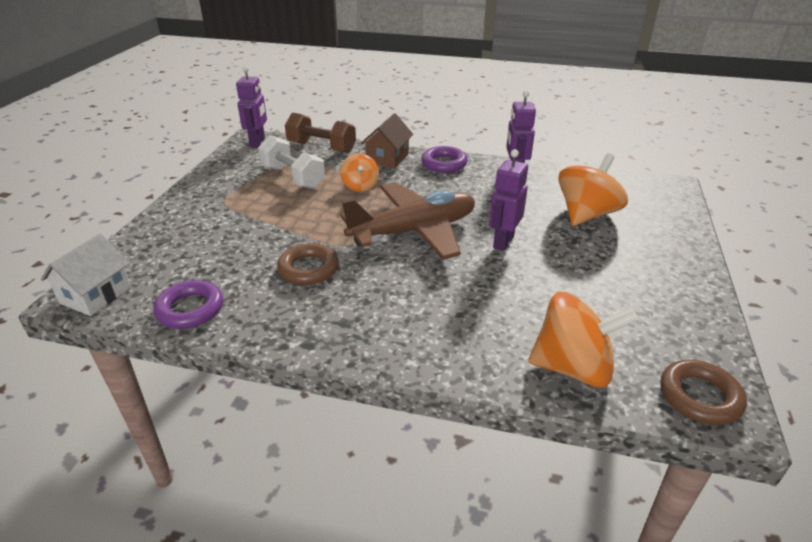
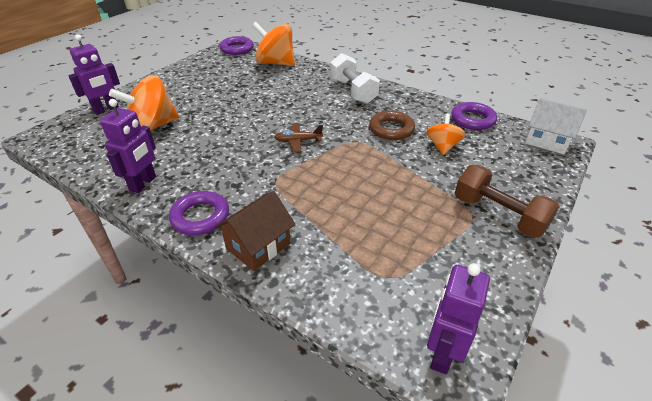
camera: 160 degrees left, 5 degrees up
(95, 295) = (547, 141): white house -> white house turned 75 degrees clockwise
(293, 177) = (390, 238): white dumbbell -> white dumbbell (353, 91)
(321, 147) = (337, 301): brown dumbbell -> brown dumbbell (498, 215)
(360, 186) = (317, 203): orange spinning top -> orange spinning top (442, 146)
(414, 231) = (298, 141): brown plane -> brown plane, size x0.41
(503, 242) = (240, 120): purple robot -> purple robot (106, 109)
(699, 397) = (237, 49): brown ring -> purple ring

